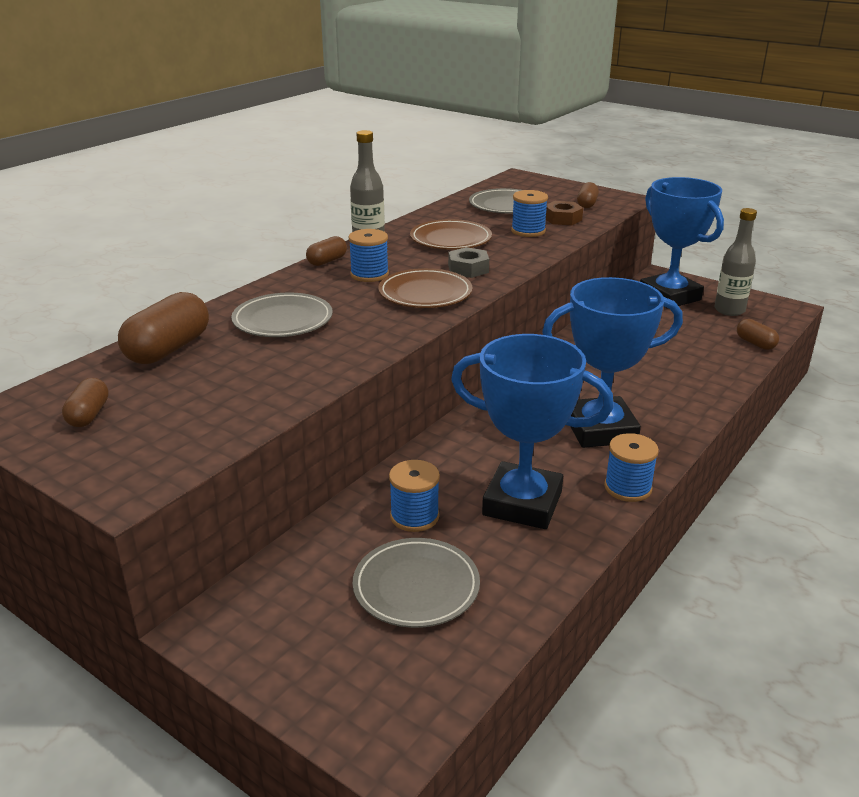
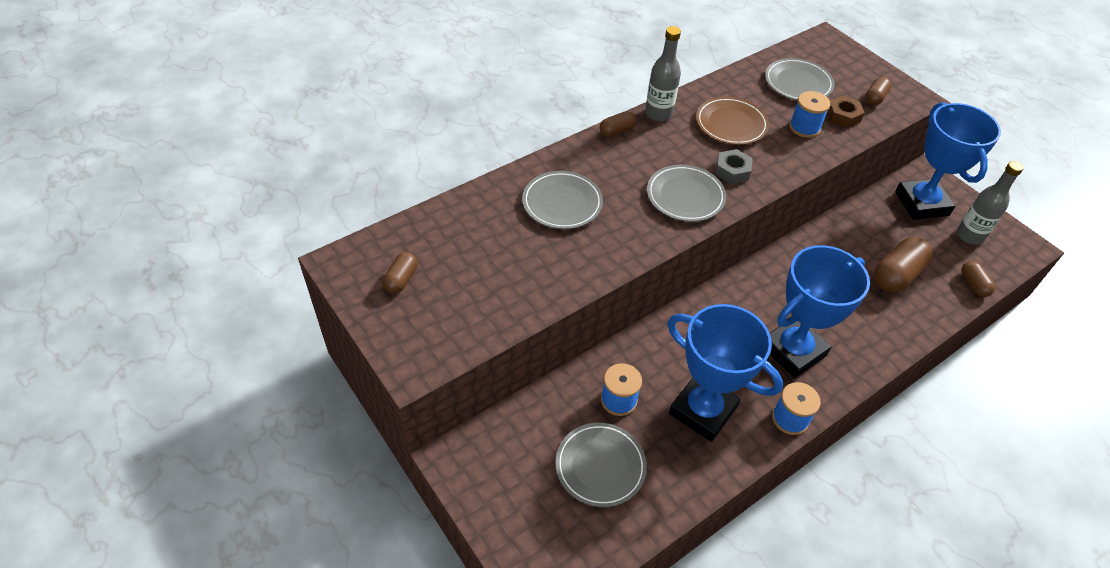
camera: 15 degrees right, 20 degrees up
(168, 349) = (469, 217): brown capsule -> brown capsule (896, 275)
(369, 274) = (647, 159): blue spool -> none
(425, 293) = (685, 196): brown plate -> grey plate
(600, 430) = (793, 351): blue trophy -> blue trophy turned 45 degrees counterclockwise

